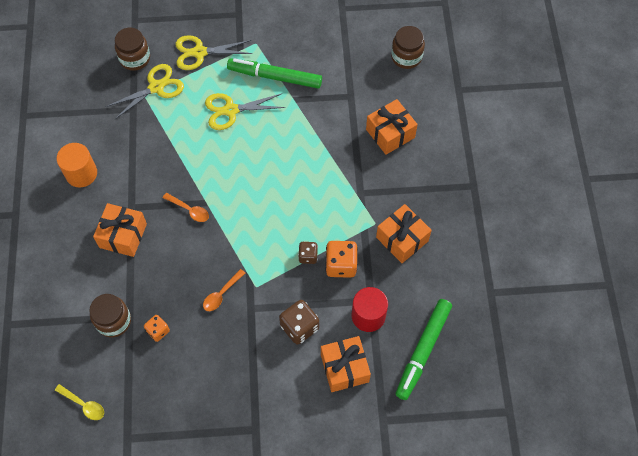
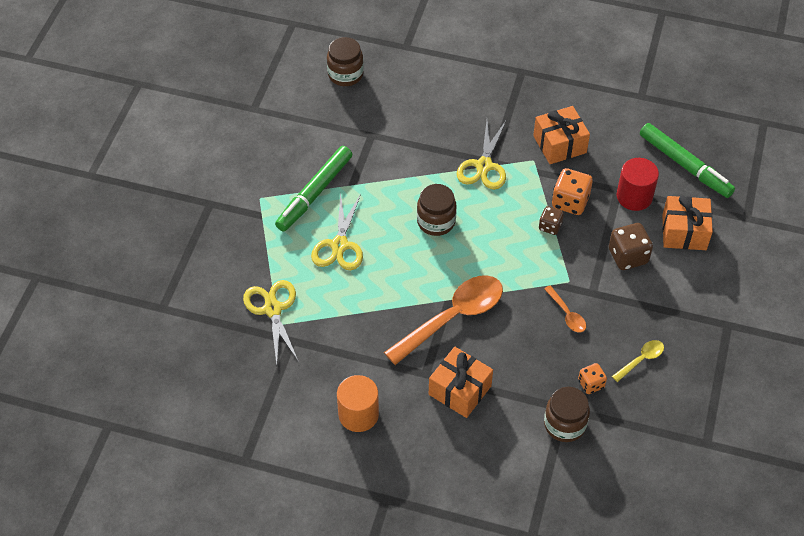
camera: 70 degrees left, 10 degrees down
(84, 404) = (656, 477): yellow spoon -> yellow spoon (641, 360)
(135, 58) = (220, 321): brown jar -> brown jar (436, 221)
(189, 210) = (452, 317): orange spoon -> orange spoon, size x2.21
(199, 52) = (245, 254): yellow scissors -> yellow scissors (484, 166)
(390, 133) = (433, 116): orange gift -> none

